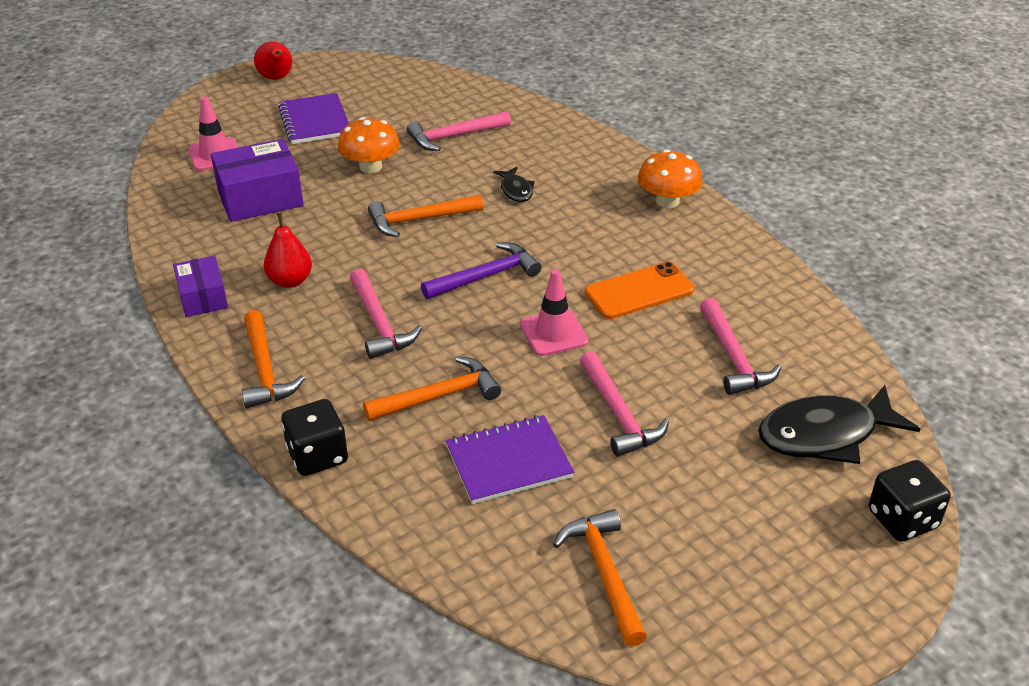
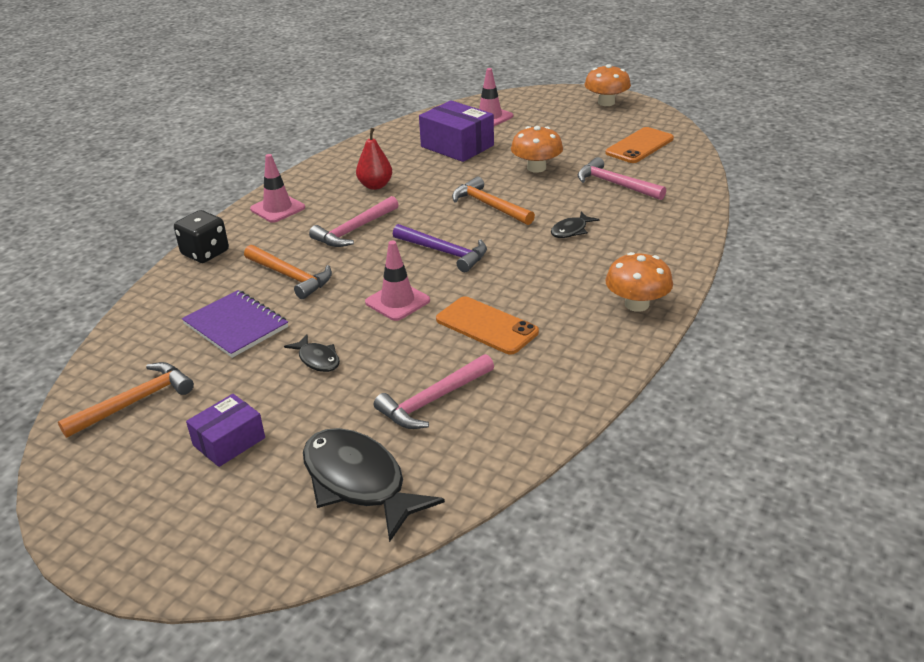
camera: 65 degrees right, 5 degrees down
(203, 297) = (335, 166): purple box -> purple box (229, 441)
(264, 370) = (277, 208): orange hammer -> pink traffic cone
(276, 78) = (606, 102): red pear -> orange mushroom
(315, 121) = (569, 132): purple notebook -> none
(393, 96) = (639, 146): none -> orange phone
(618, 414) = (317, 359): pink hammer -> black fish
(902, 519) = (264, 561): black dice -> none

